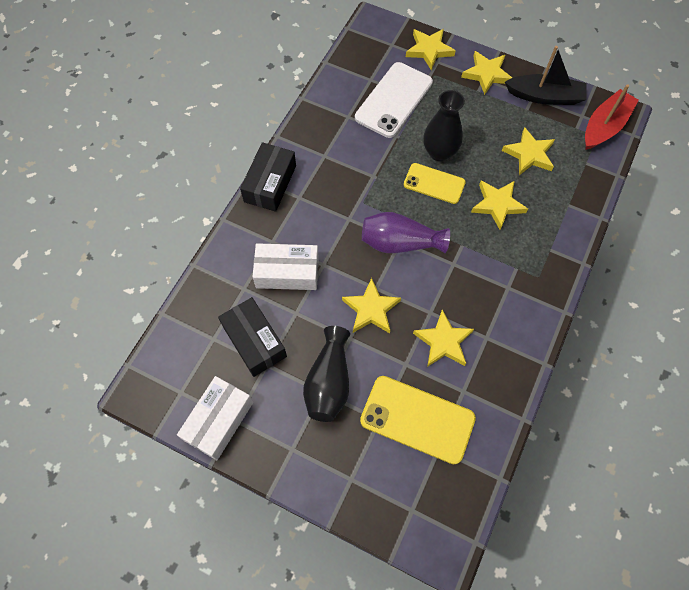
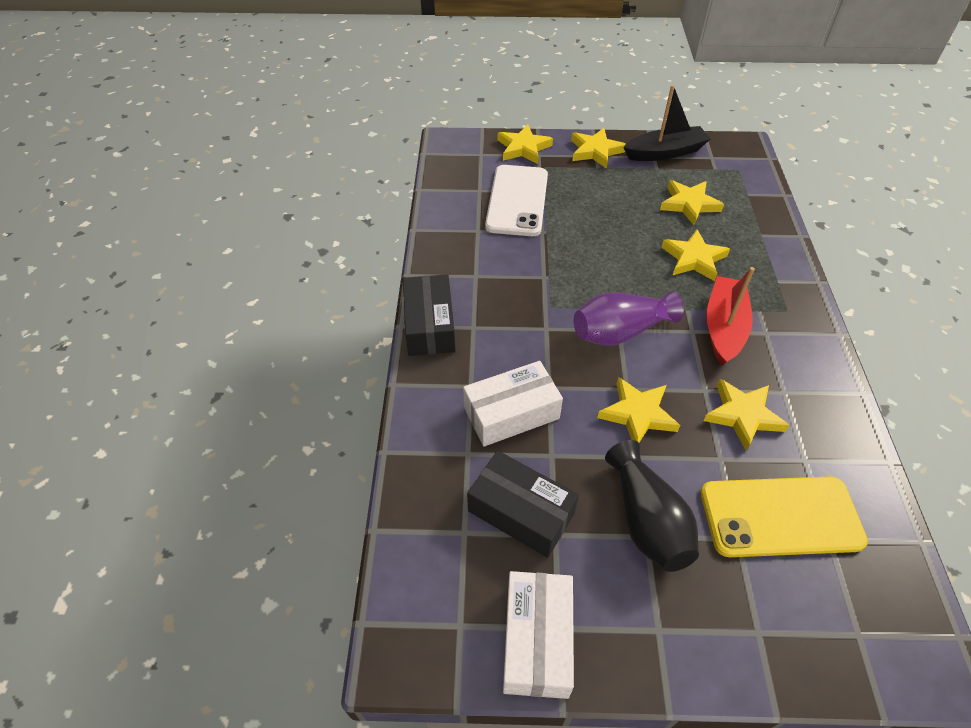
camera: 25 degrees left, 15 degrees down
(434, 184) = (614, 262): yellow phone -> none
(439, 152) = (599, 232): black vase -> none
(604, 126) = (739, 159): red boat -> red boat (723, 327)

